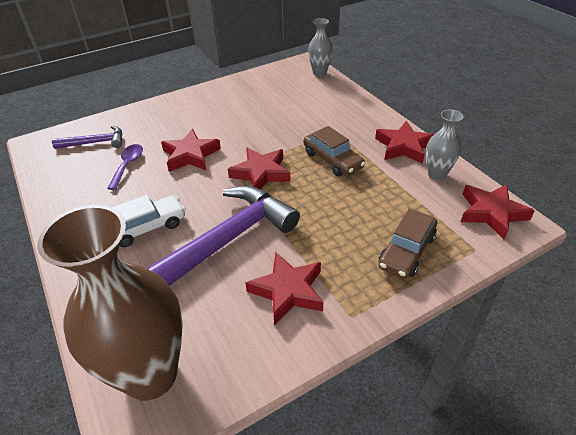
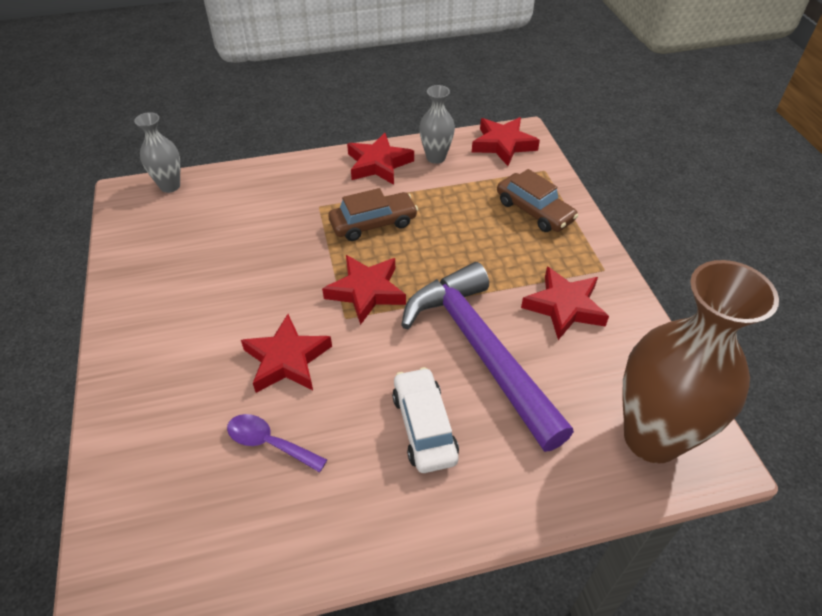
camera: 75 degrees left, 5 degrees up
(95, 143) = (173, 492): purple hammer -> none

